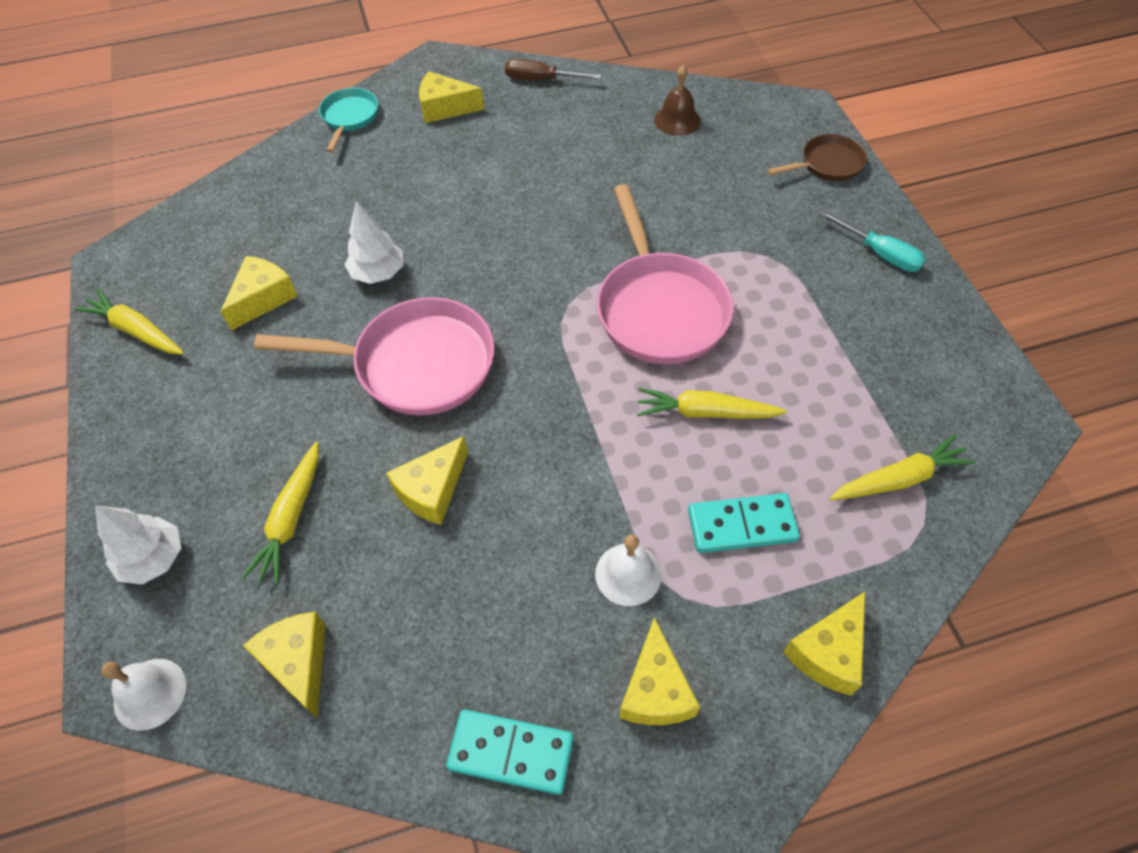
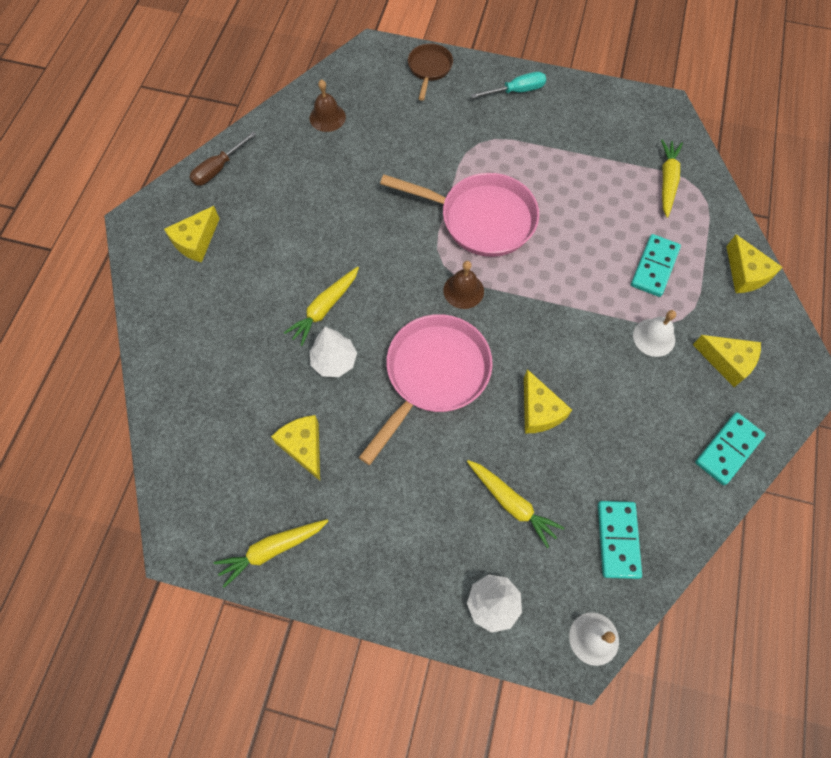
camera: 60 degrees left, 10 degrees up
(298, 662) = (618, 540): yellow cheese -> turquoise domino
(349, 118) = (151, 308): turquoise pan -> none
(547, 339) = (463, 290): none -> brown bell
(705, 412) = (572, 240): yellow carrot -> yellow carrot (325, 308)

